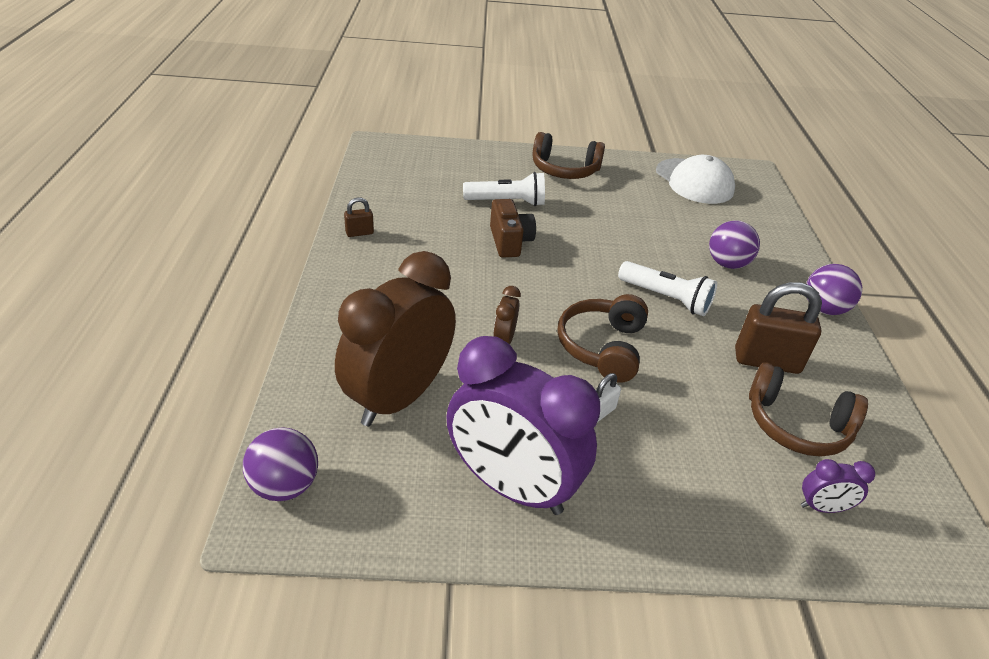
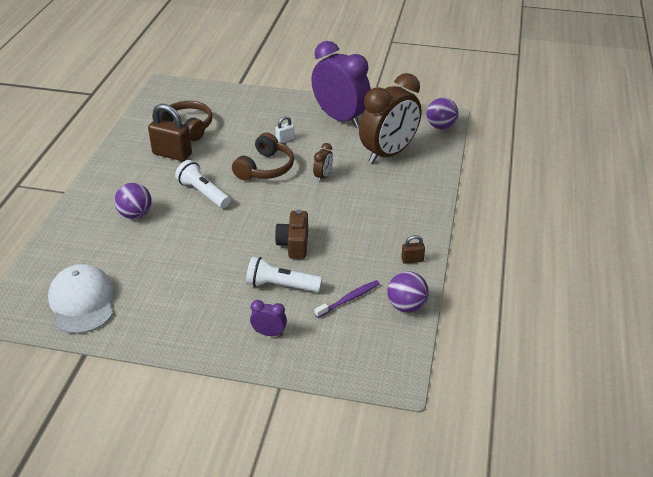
camera: 165 degrees left, 0 degrees up
(430, 194) = (349, 299): none -> purple toothbrush
(564, 170) = (205, 326): brown headphones -> none
(822, 507) = (206, 101): purple clock -> purple clock (269, 333)
(823, 309) = (101, 179): purple ball -> purple ball (406, 306)

